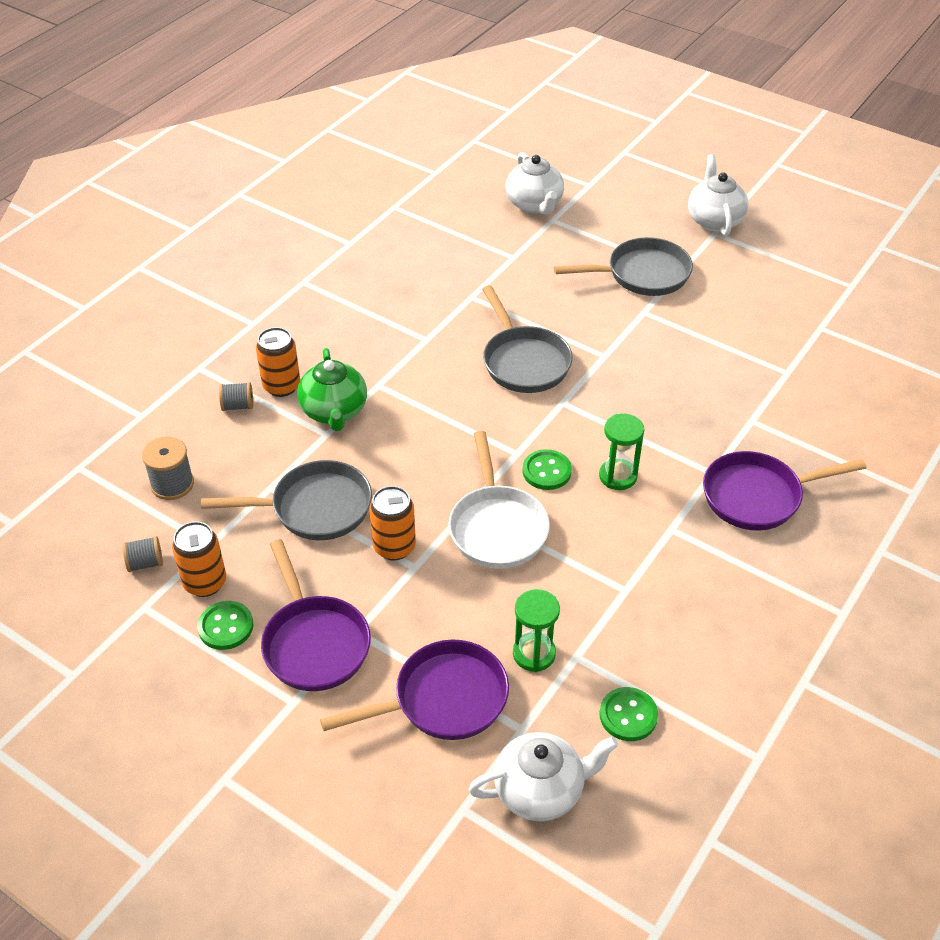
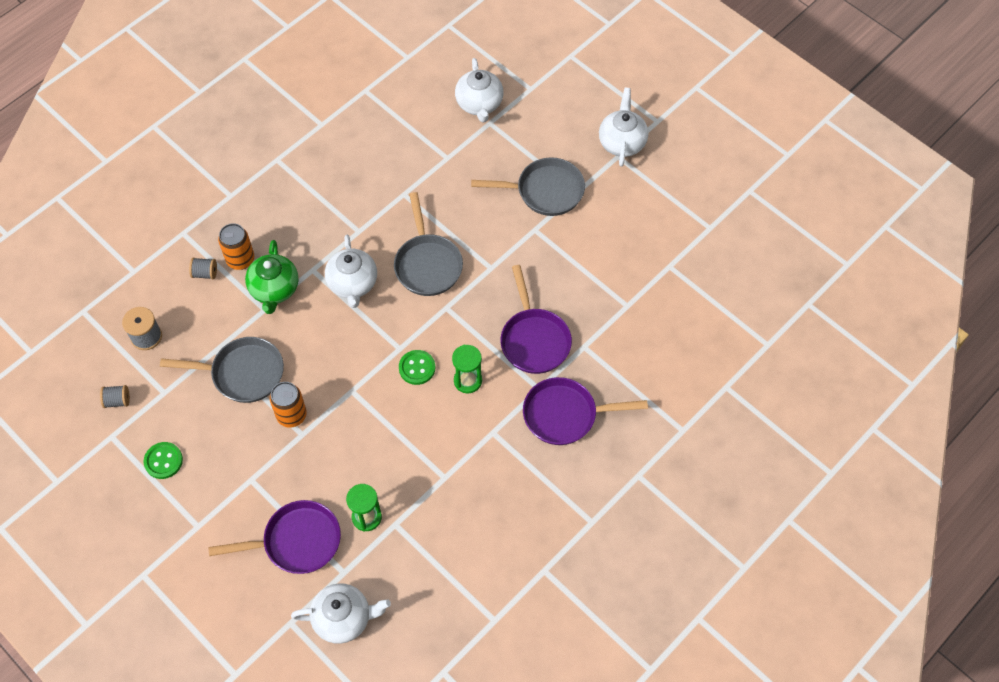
camera: 10 degrees right, 15 degrees up
(205, 583) = (155, 423): orange can -> none
(314, 643) = (220, 484): purple pan -> purple pan (534, 340)
(435, 393) = (353, 284): none -> white teapot
(497, 527) = (368, 411): white pan -> none
(628, 715) = (417, 574): green button -> none

